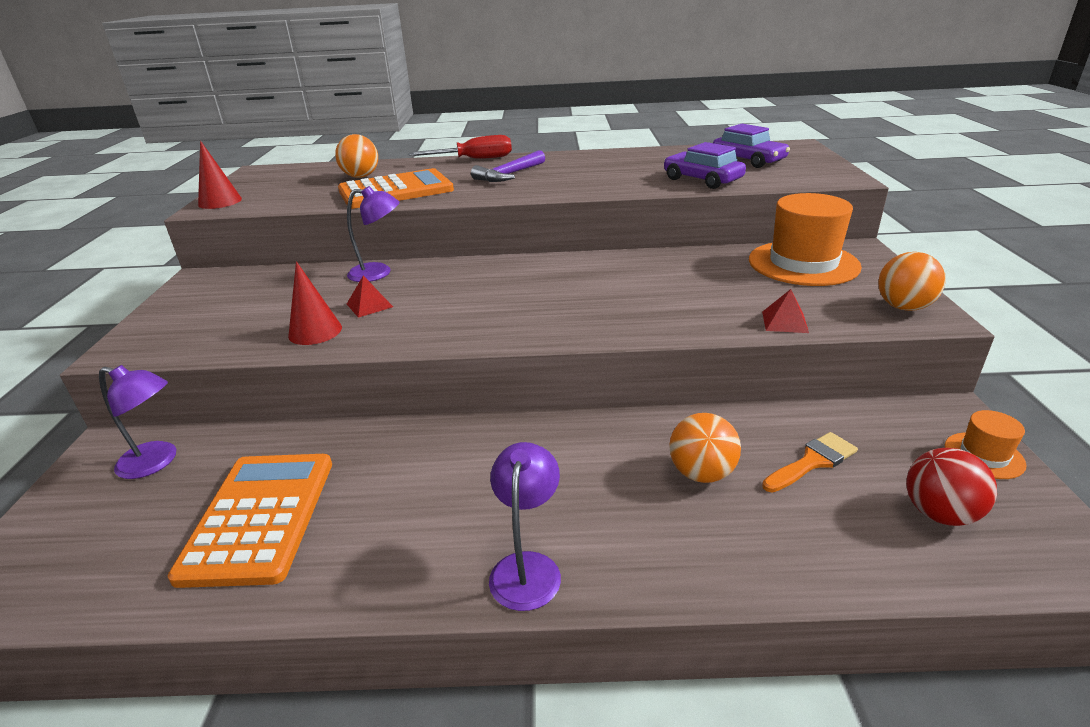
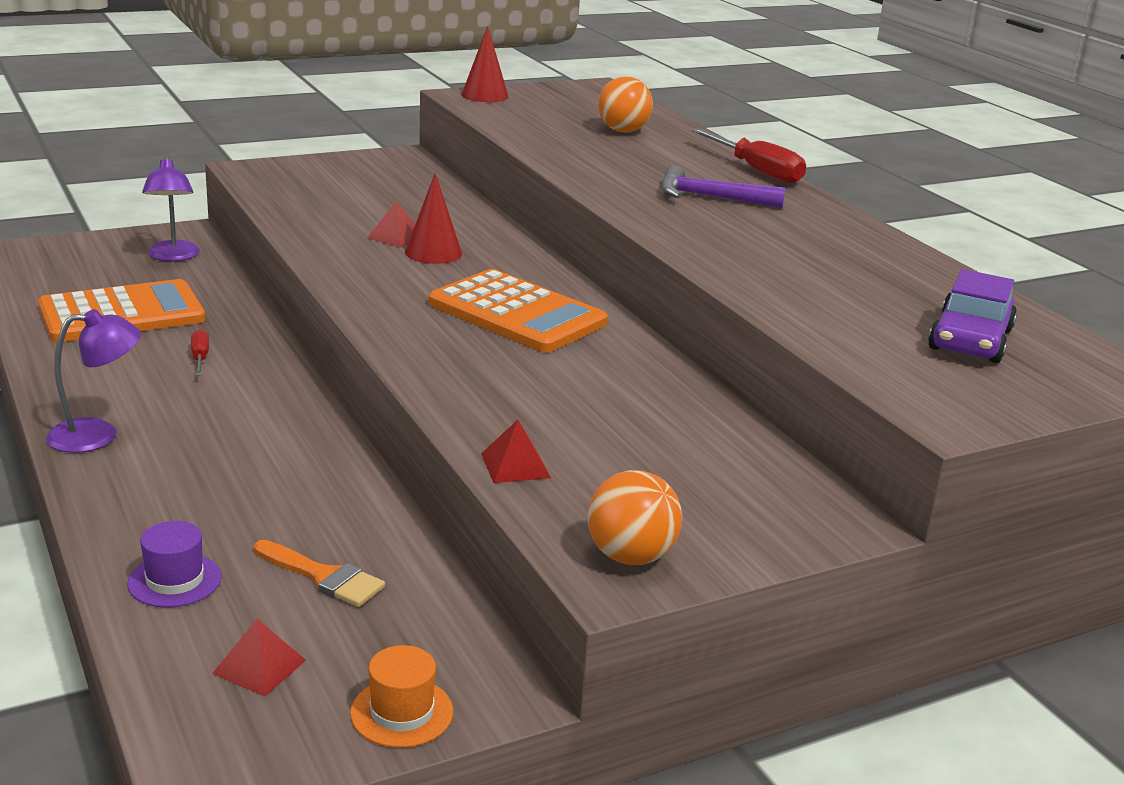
camera: 60 degrees right, 5 degrees down
(315, 331) = (326, 227): red cone -> red cone (433, 252)
(379, 273) = (475, 224): purple lamp -> none
(396, 191) = (589, 155): orange calculator -> orange calculator (516, 313)
(407, 475) = (200, 358): none -> red screwdriver
(701, 473) = (269, 506): orange ball -> none
(702, 180) = (818, 312): purple car -> none
(803, 263) = (733, 474): orange hat -> none
(813, 545) = (174, 580): none -> purple hat
(939, 513) = (259, 666): red ball -> red pyramid

